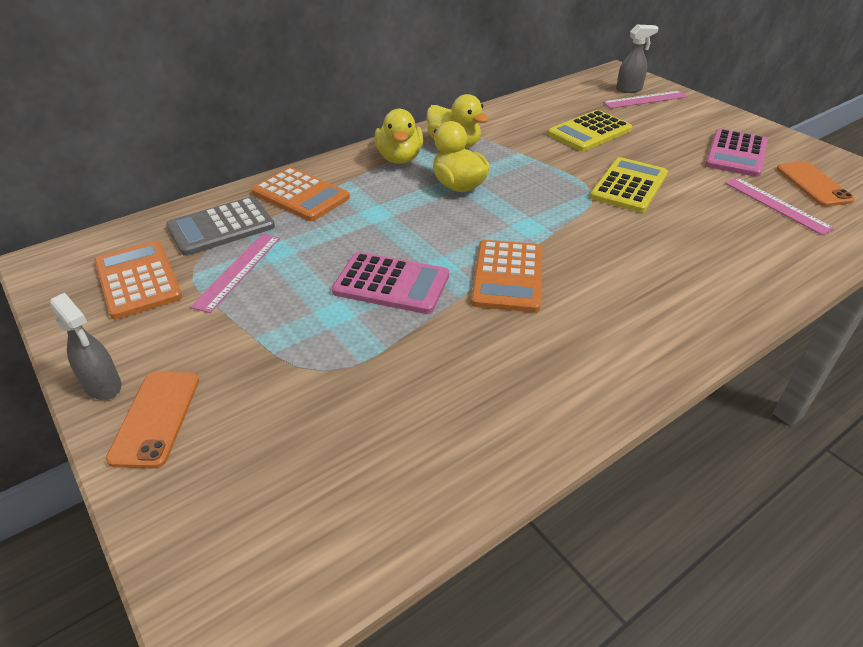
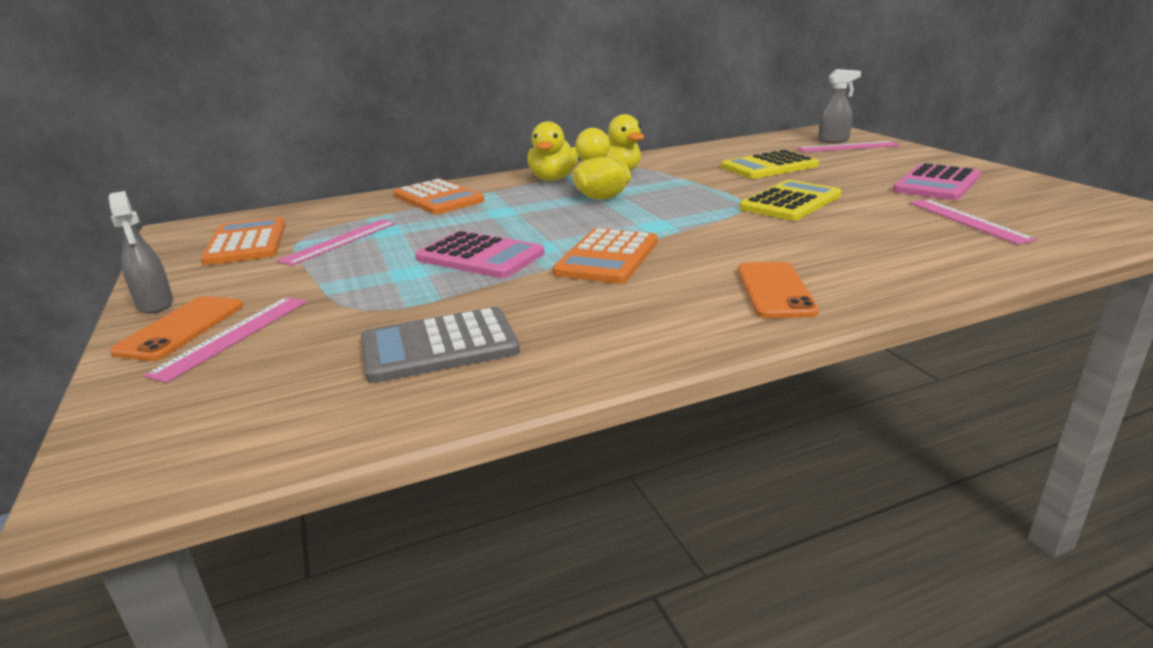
camera: 15 degrees right, 15 degrees down
(217, 423) = (233, 336): none -> pink ruler
(221, 227) = (348, 215): grey calculator -> grey calculator (439, 346)
(813, 184) = (1026, 207): orange phone -> orange phone (775, 290)

